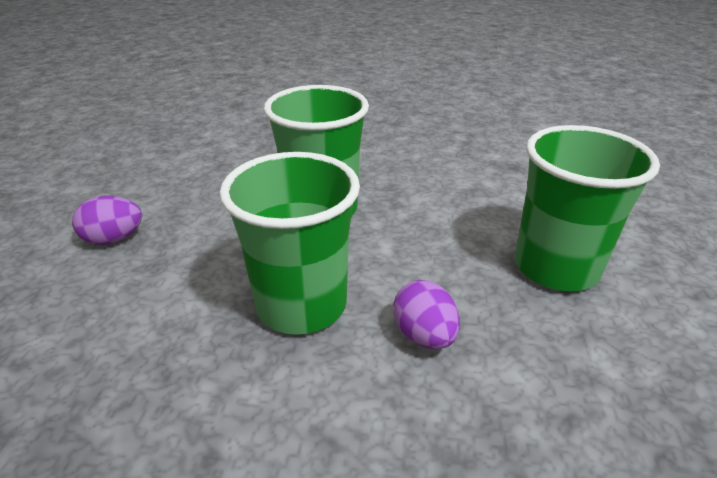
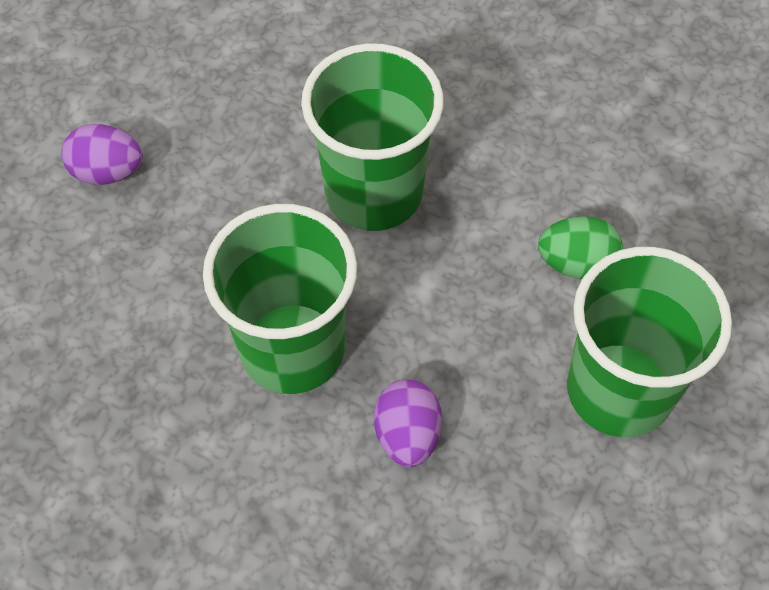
camera: 20 degrees right, 25 degrees up
(476, 213) = (576, 263): none -> green egg

